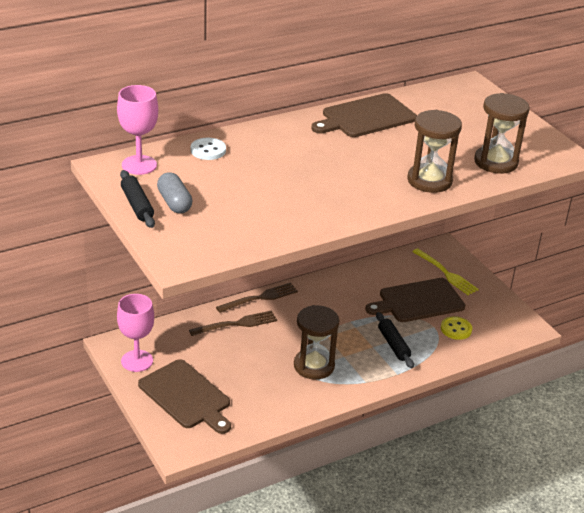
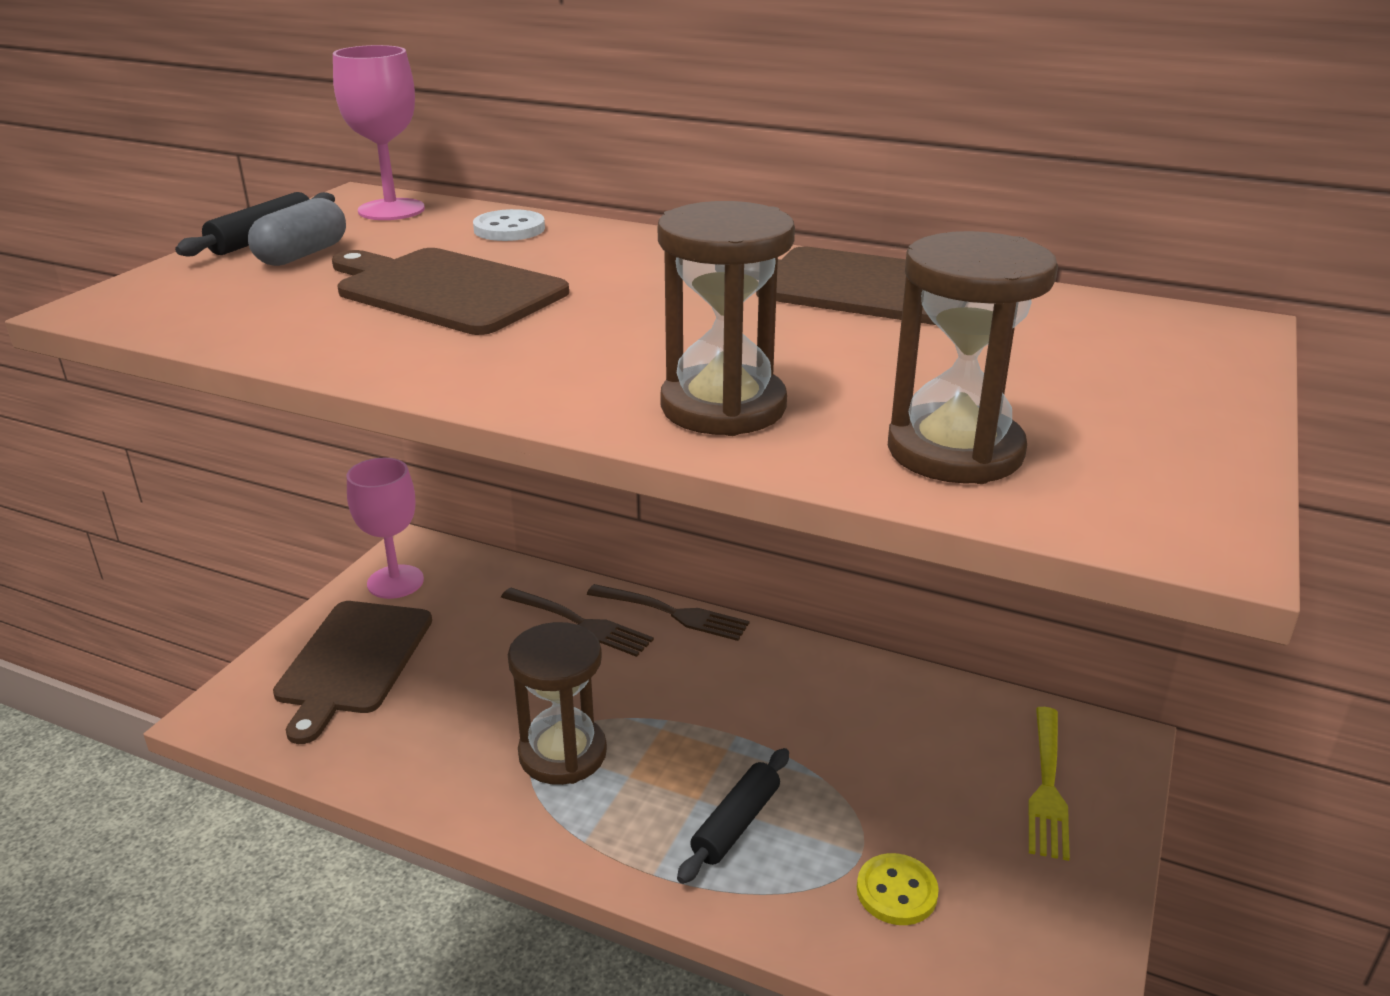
camera: 55 degrees right, 5 degrees down
(418, 301) = (908, 791): brown cutting board -> brown cutting board (446, 290)

